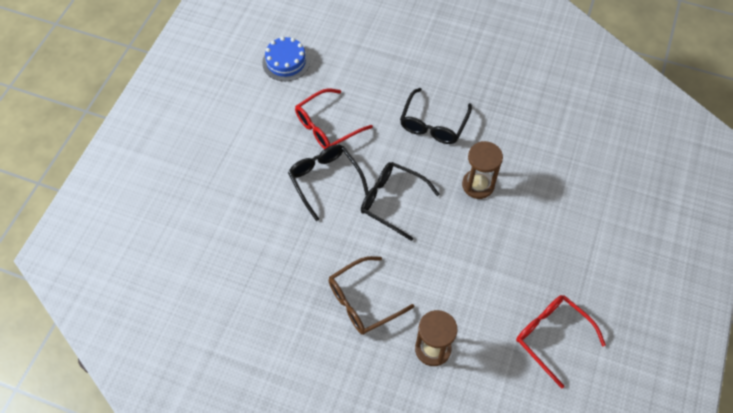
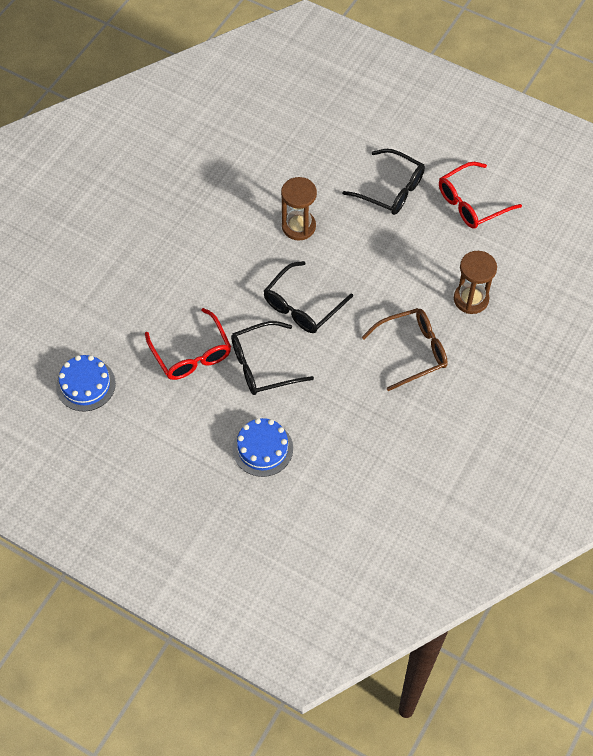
camera: 80 degrees left, 0 degrees up
(243, 193) = (262, 448): none -> blue cake
(362, 302) = (413, 351): brown glasses -> brown glasses turned 90 degrees counterclockwise
(433, 124) = (214, 252): black glasses -> black glasses (391, 190)

